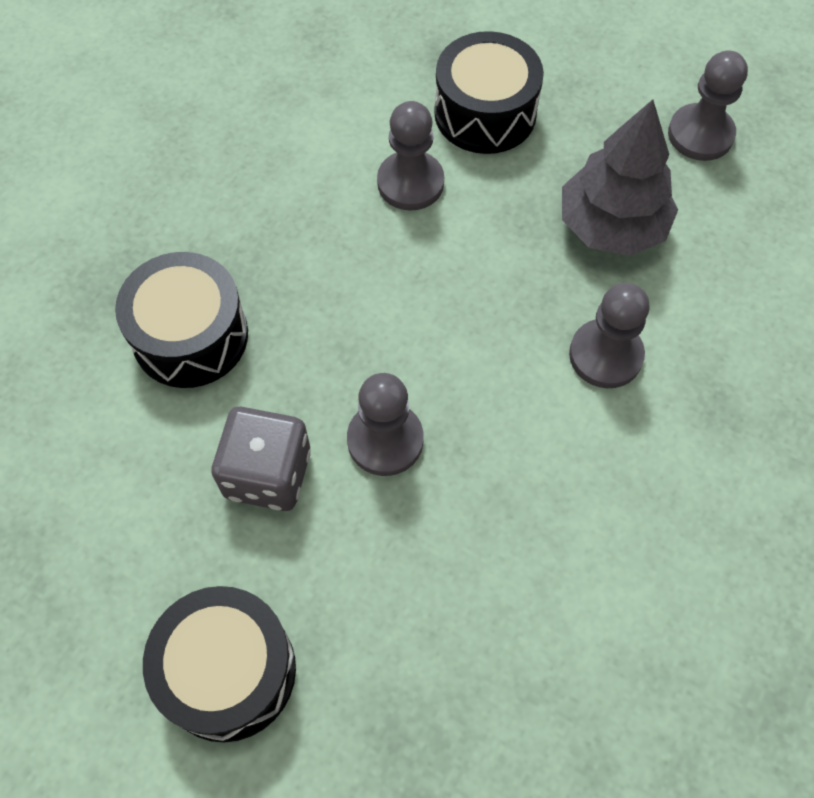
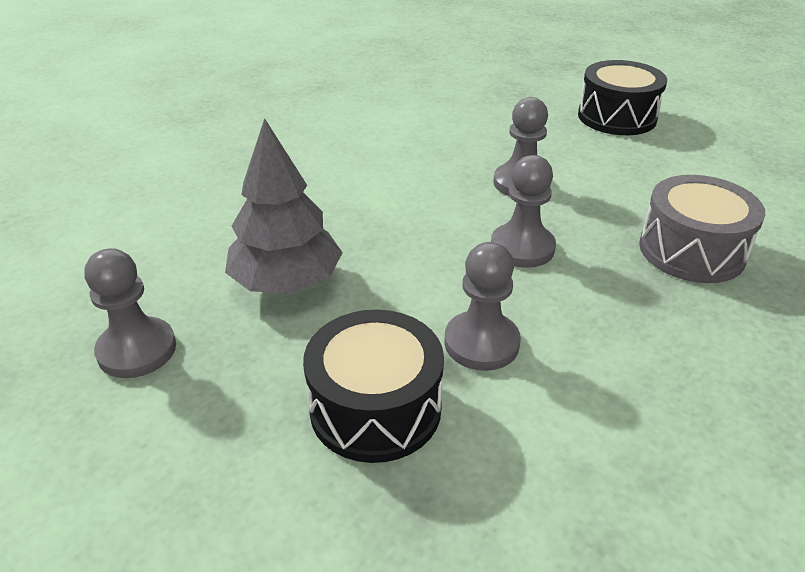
camera: 170 degrees left, 25 degrees down
(190, 336) = (691, 250): black drum -> grey drum
(267, 474) = (607, 177): grey dice -> none
(605, 355) = (340, 205): grey pawn -> grey pawn (522, 248)

